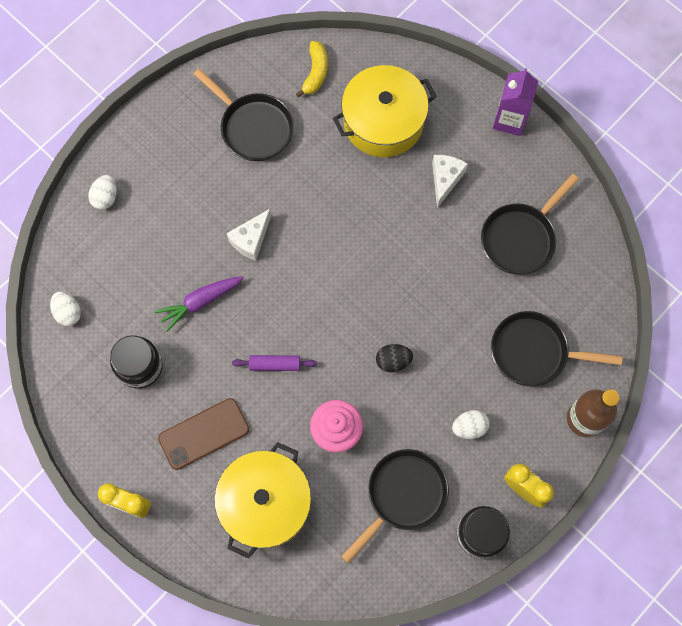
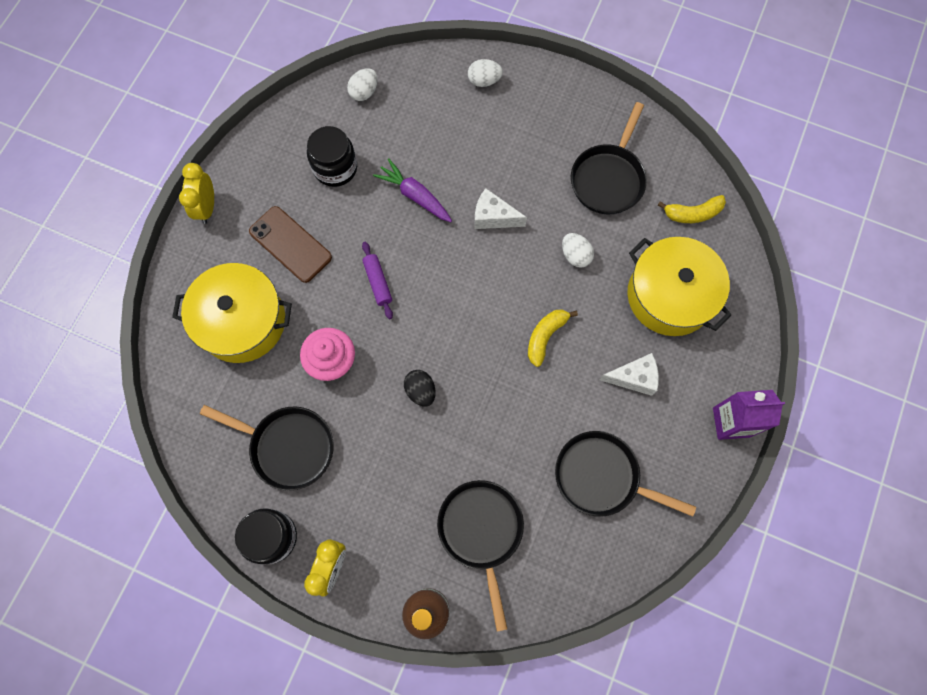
camera: 70 degrees right, 0 degrees up
(382, 237) = (545, 337): none -> yellow banana
(469, 427) = (378, 490): white egg -> white egg (575, 255)

